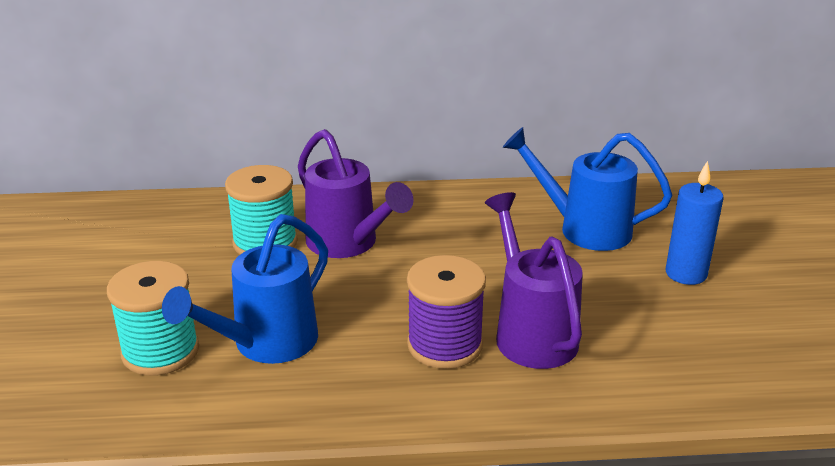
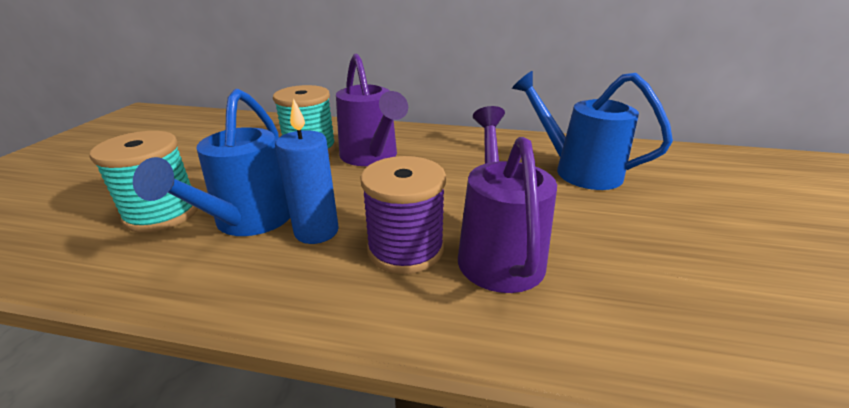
camera: 15 degrees right, 0 degrees up
(266, 344) = (249, 221): blue watering can -> blue watering can turned 45 degrees counterclockwise
(686, 273) = (677, 220): blue candle -> blue candle (316, 231)

